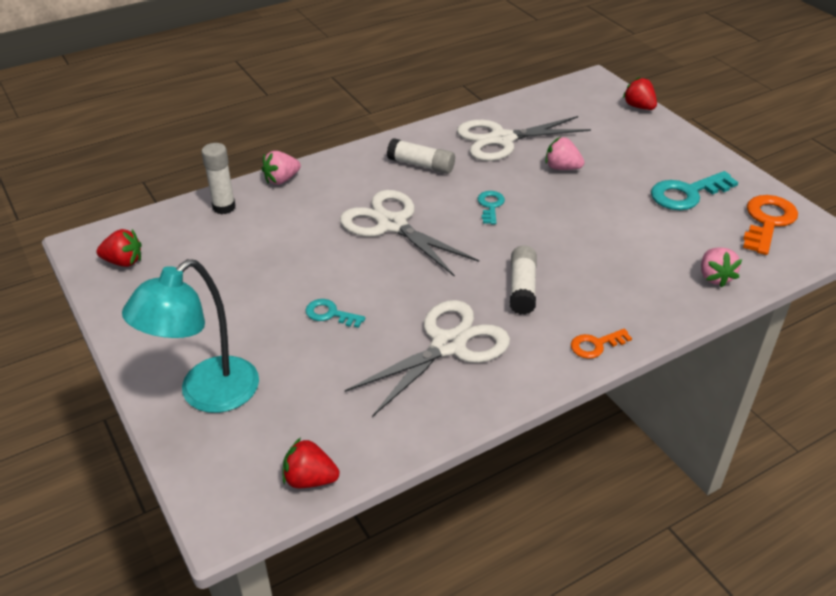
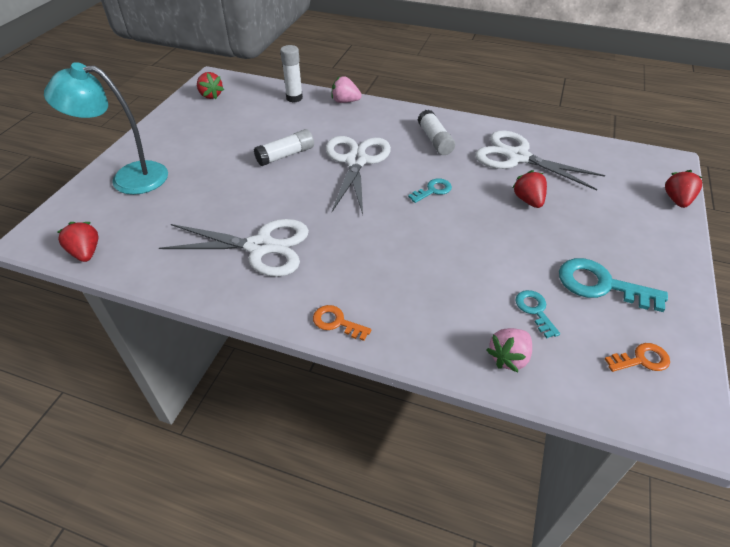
camera: 50 degrees right, 5 degrees up
(330, 314) = (240, 183): turquoise key -> turquoise key (535, 310)
(522, 288) = (359, 251): white glue stick -> white glue stick (286, 155)
(562, 168) = (528, 200): pink strawberry -> red strawberry
(767, 221) = (641, 359): orange key -> orange key, size x0.56

